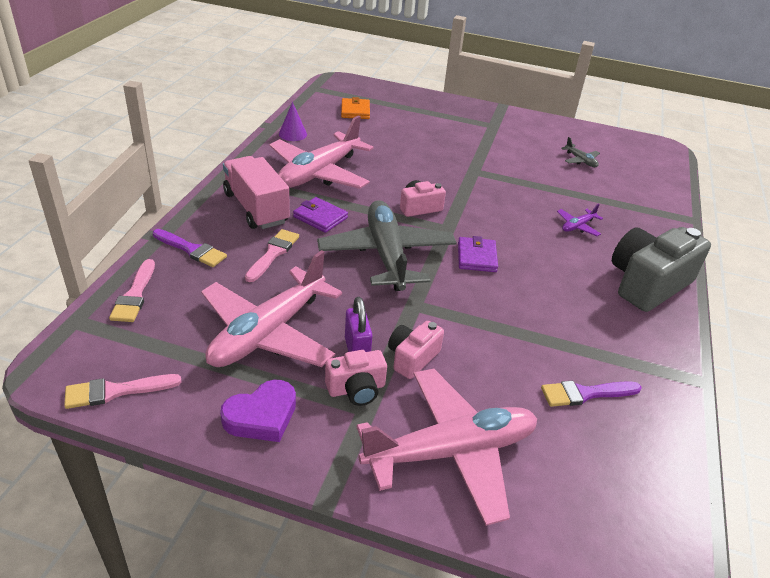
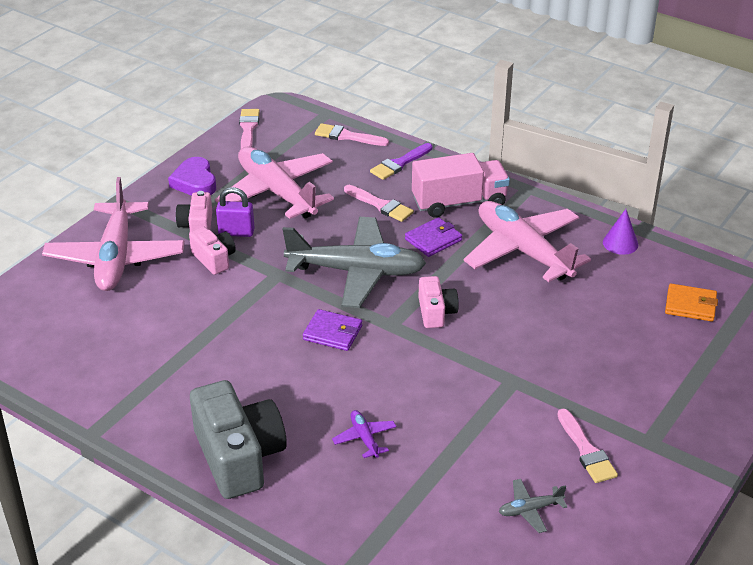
camera: 110 degrees right, 0 degrees up
(517, 144) = (586, 450): none -> pink brush
(585, 393) = (125, 346): purple brush -> none

